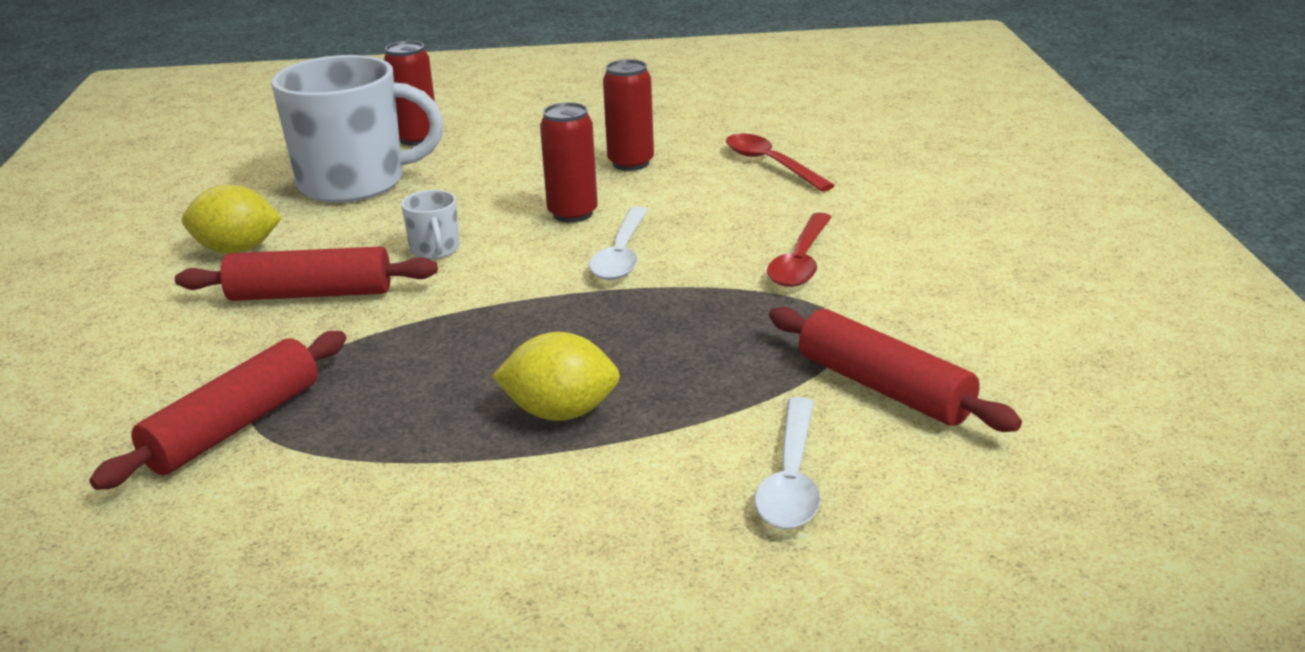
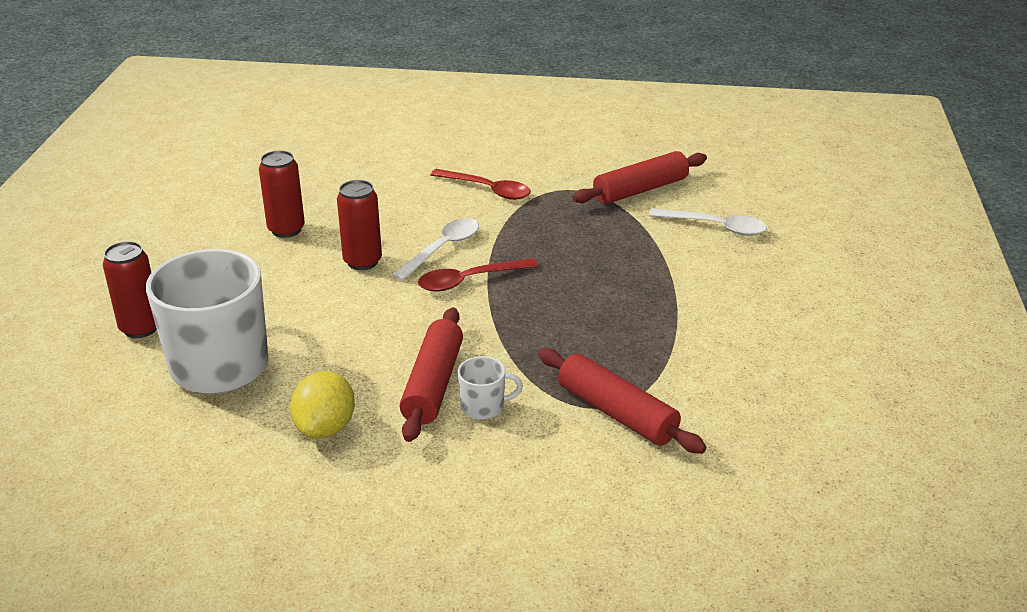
camera: 80 degrees left, 5 degrees up
(435, 250) = (388, 324): white mug -> white mug (484, 407)
(560, 413) = (636, 287): yellow lemon -> none
(621, 255) = (443, 249): white spoon -> white spoon turned 75 degrees counterclockwise
(770, 164) = (332, 178): red spoon -> red spoon (469, 280)

